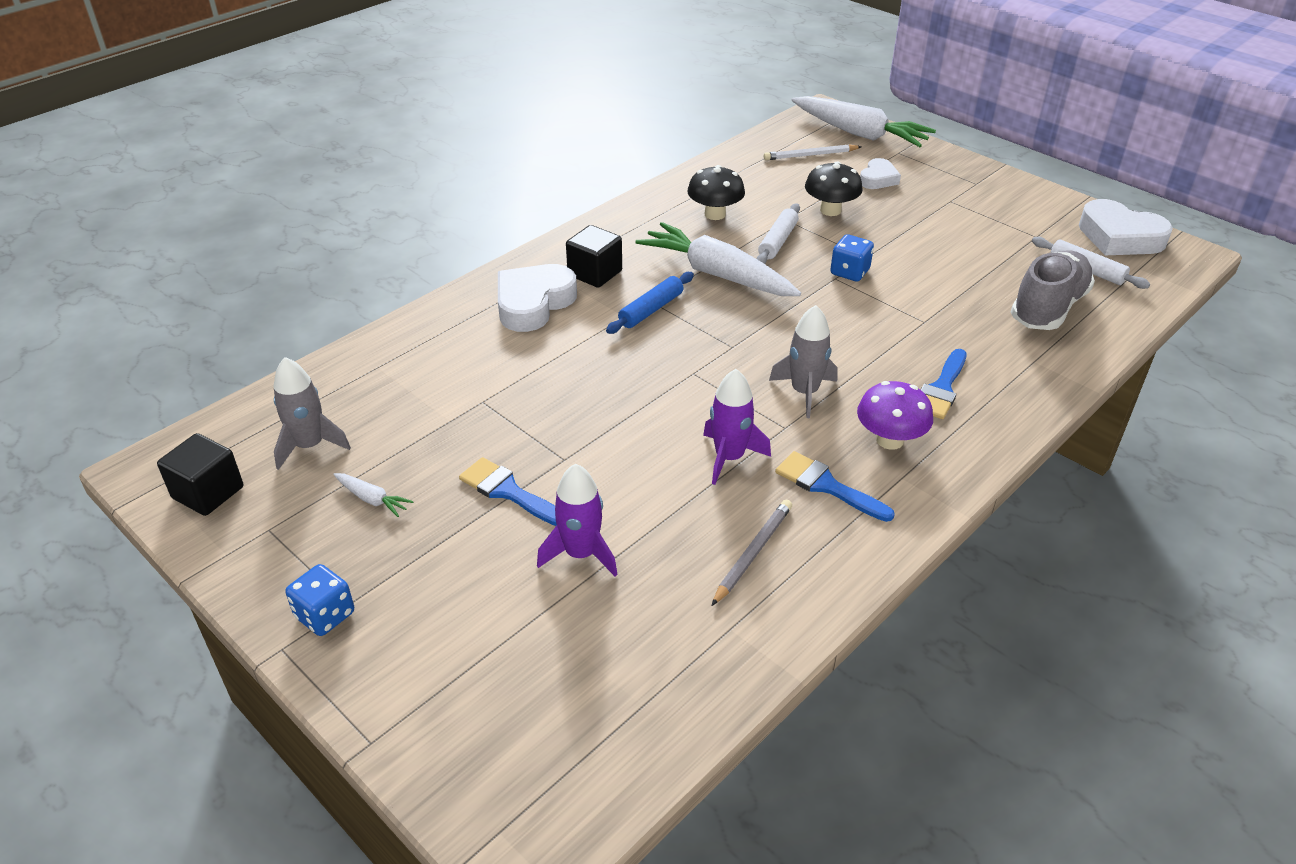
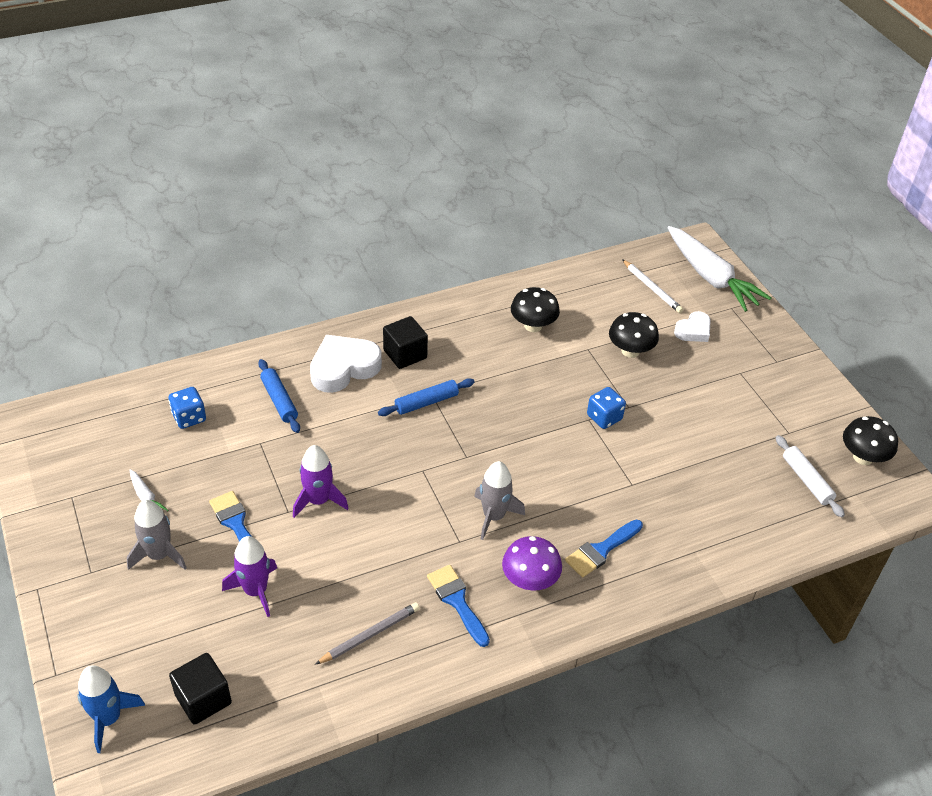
camera: 20 degrees right, 5 degrees up
(208, 492) = (49, 454): black cube -> black cube (203, 699)
(310, 446) = (128, 440): grey rocket -> grey rocket (159, 555)
(325, 615) = (74, 575): blue dice -> blue dice (189, 417)
(478, 354) = (279, 400): none -> blue rolling pin
(480, 768) = (108, 718): none -> blue rocket
(717, 274) = (497, 385): white carrot -> none
(729, 457) = (403, 552): purple rocket -> purple rocket (318, 500)
(778, 241) = (566, 368): white rolling pin -> none
(810, 155) = (652, 288): white pencil -> white pencil turned 135 degrees counterclockwise
(1048, 308) = (744, 506): grey shoe -> none
(1119, 237) = (863, 457): white heart -> black mushroom

